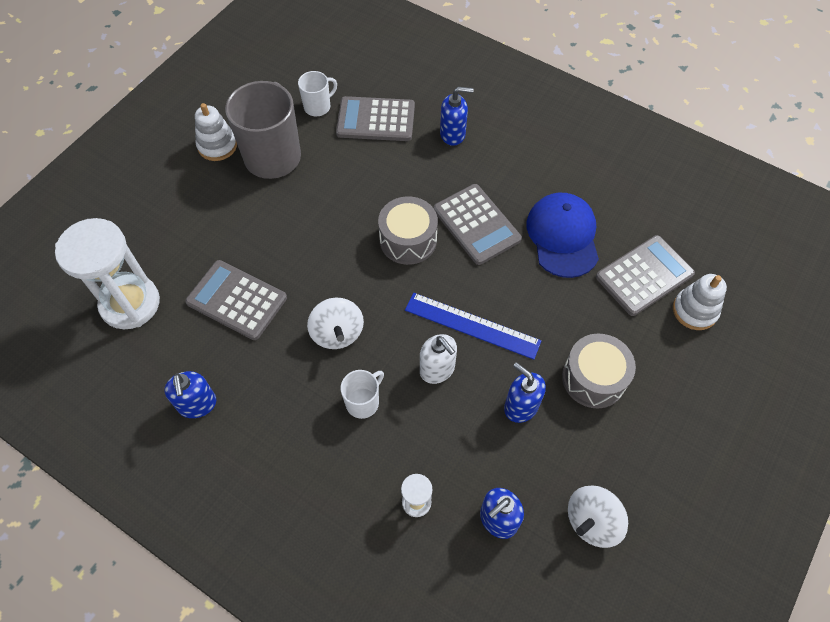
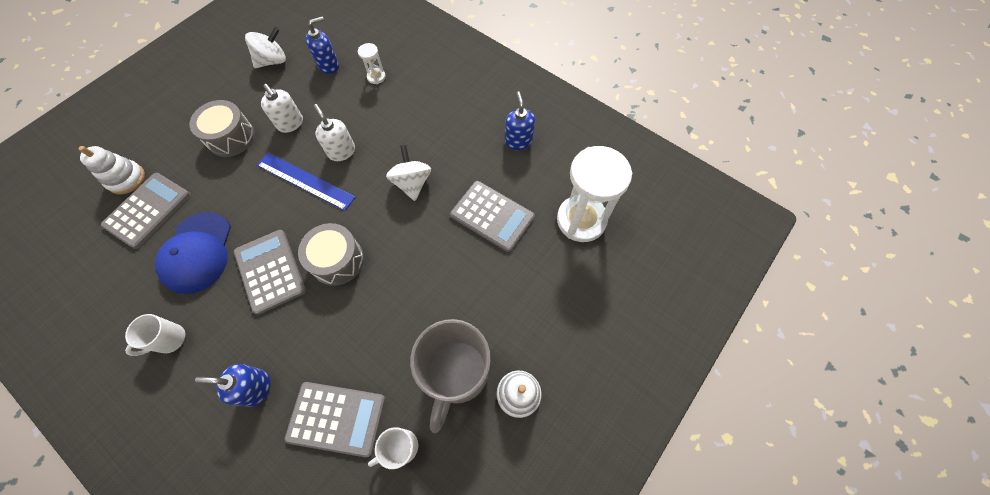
camera: 175 degrees left, 5 degrees up
(363, 402) = (400, 134): white mug -> white mug (170, 339)
(520, 406) = (290, 123): blue soap dispenser -> white soap dispenser
(644, 276) = (148, 210): grey calculator -> grey calculator turned 150 degrees clockwise

